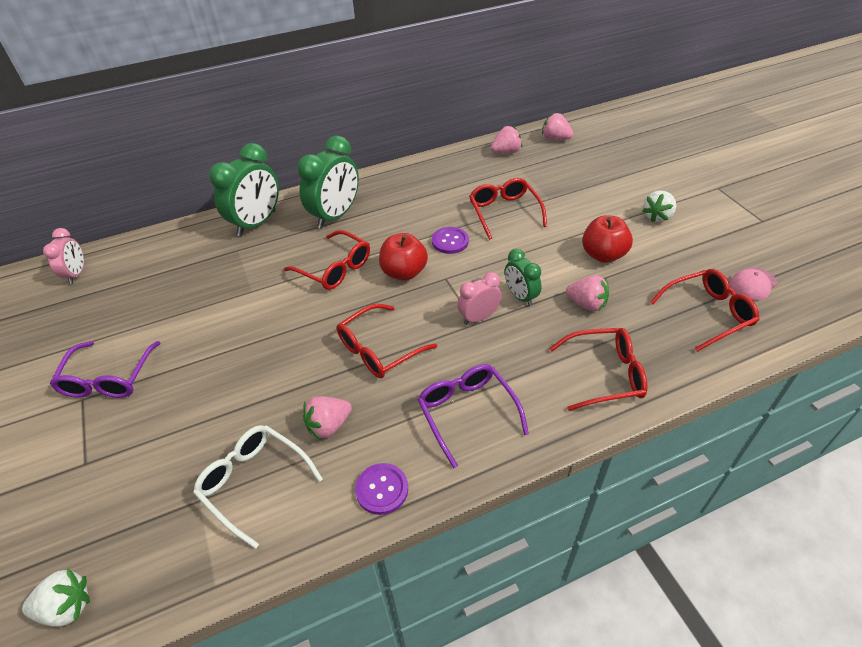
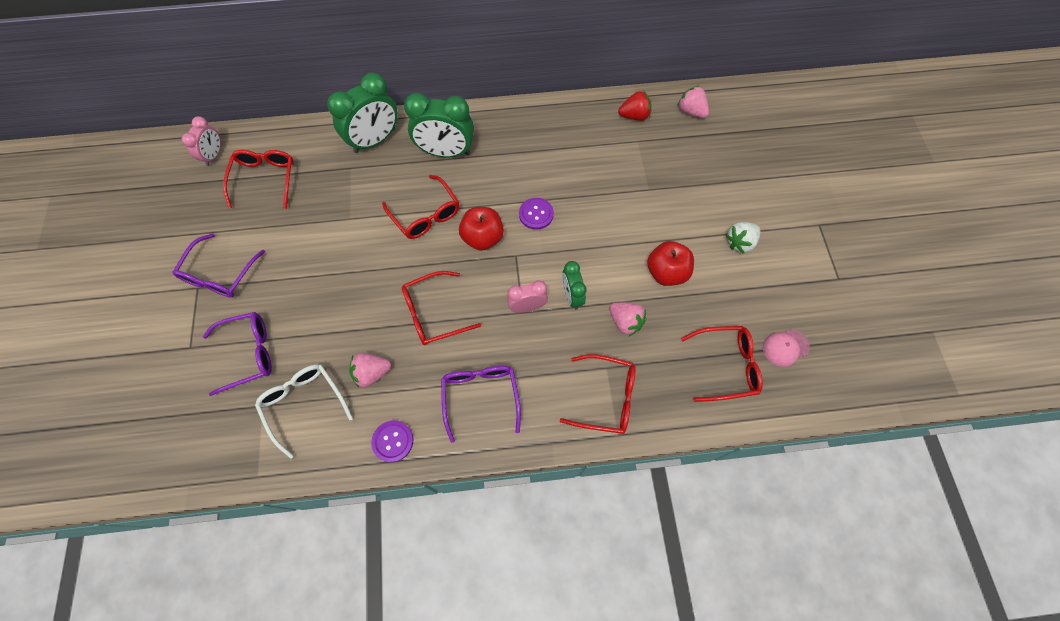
camera: 15 degrees right, 20 degrees up
(67, 607) = (160, 458): white strawberry -> none
(165, 449) = (248, 354): none -> purple glasses
(335, 216) = (446, 152): green clock -> green clock turned 45 degrees clockwise
(504, 212) = (599, 194): red glasses -> red glasses (265, 179)
(506, 152) = (634, 116): pink strawberry -> red strawberry

